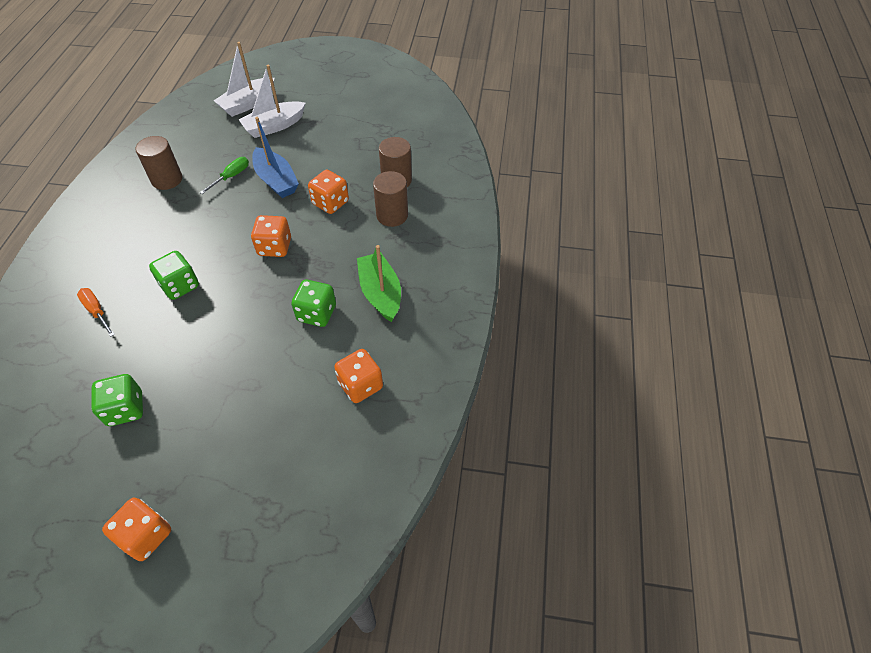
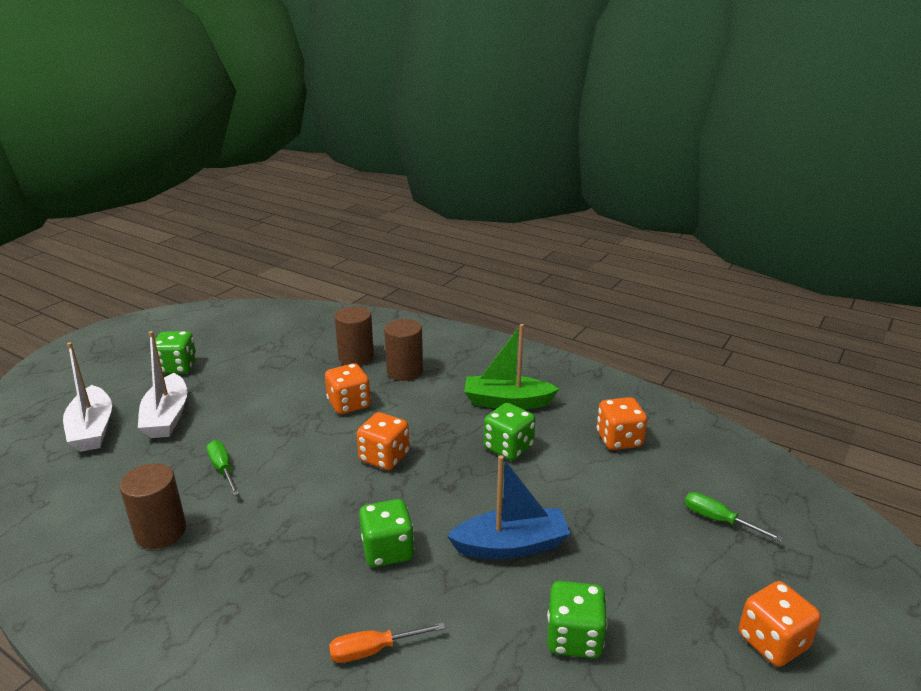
camera: 65 degrees left, 25 degrees down
(275, 480) = (718, 520): none -> green screwdriver
(276, 180) = (270, 434): blue boat -> blue boat (511, 545)
(332, 102) = (177, 367): none -> green dice

